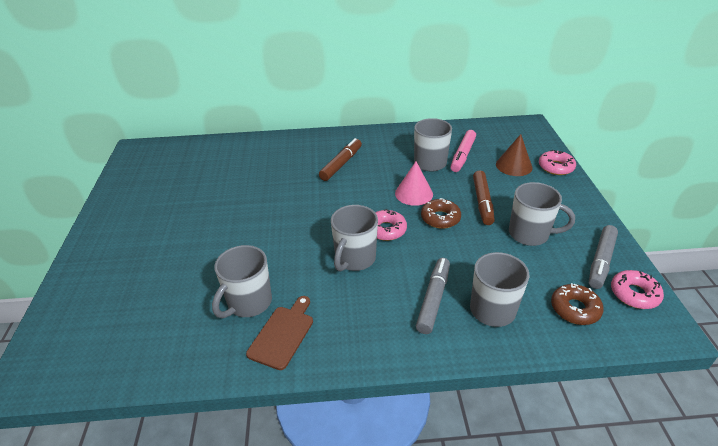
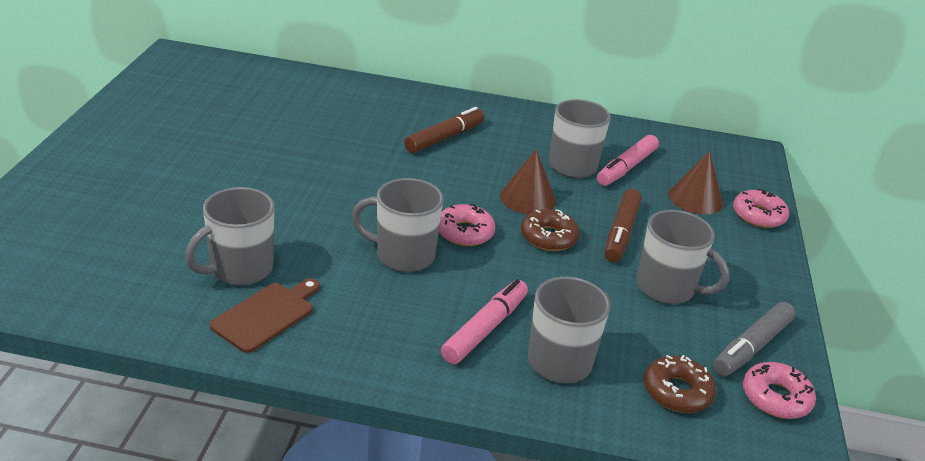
camera: 10 degrees right, 5 degrees down
(354, 259) = (403, 256): grey mug -> grey mug turned 60 degrees clockwise
(414, 193) = (528, 198): pink cone -> brown cone
(433, 299) = (485, 329): grey marker -> pink marker

